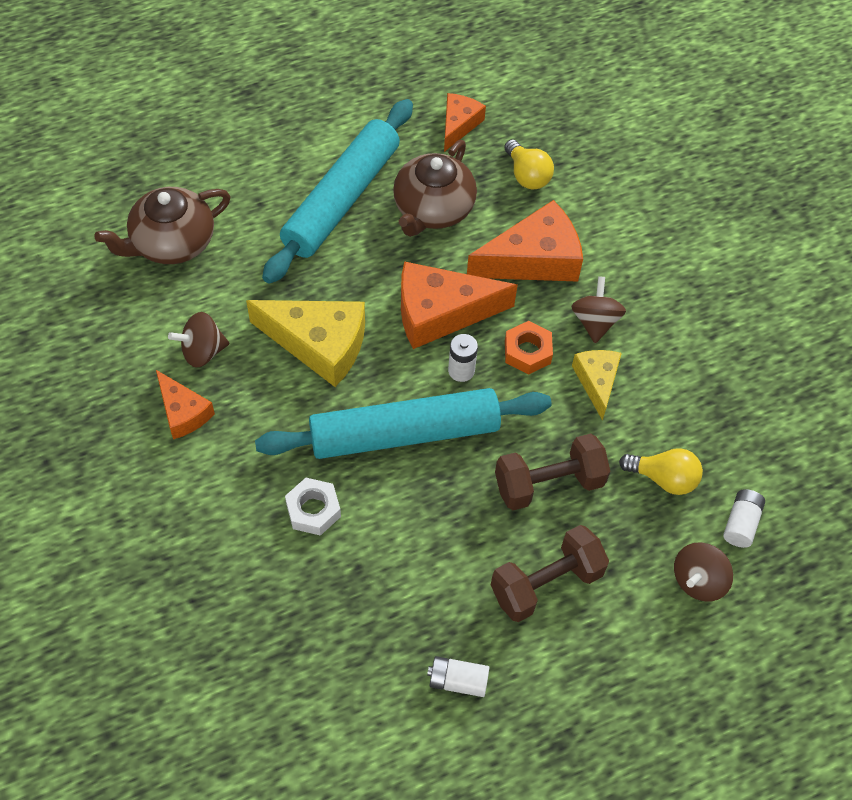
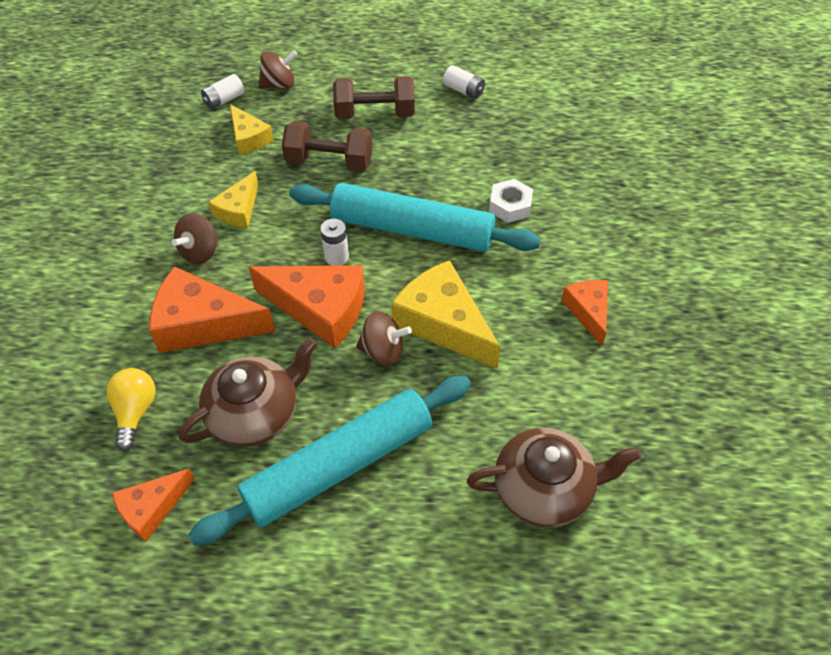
camera: 150 degrees left, 5 degrees down
(202, 352) = (552, 357): brown spinning top -> brown spinning top (383, 351)
(527, 352) = (273, 250): orange nut -> none
(663, 478) = (249, 138): yellow light bulb -> yellow cheese

